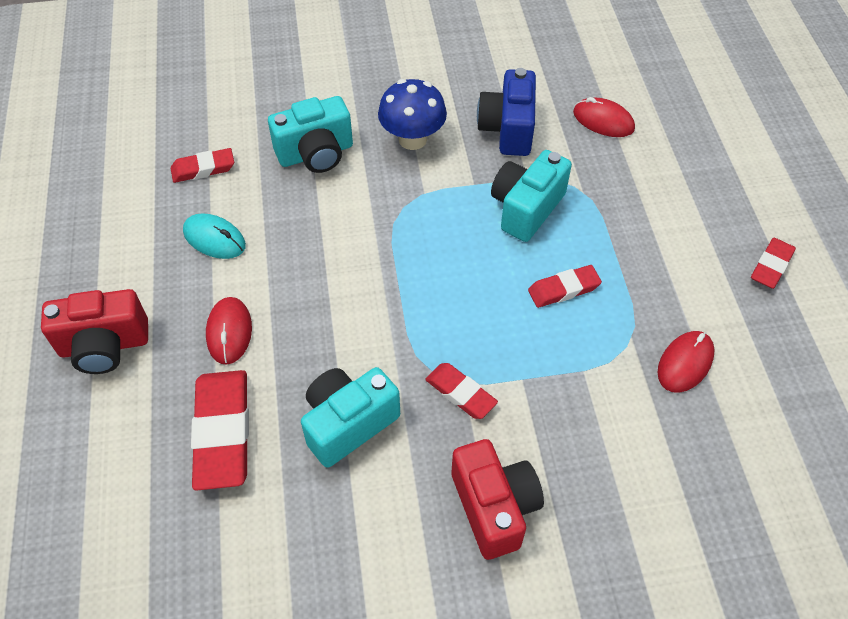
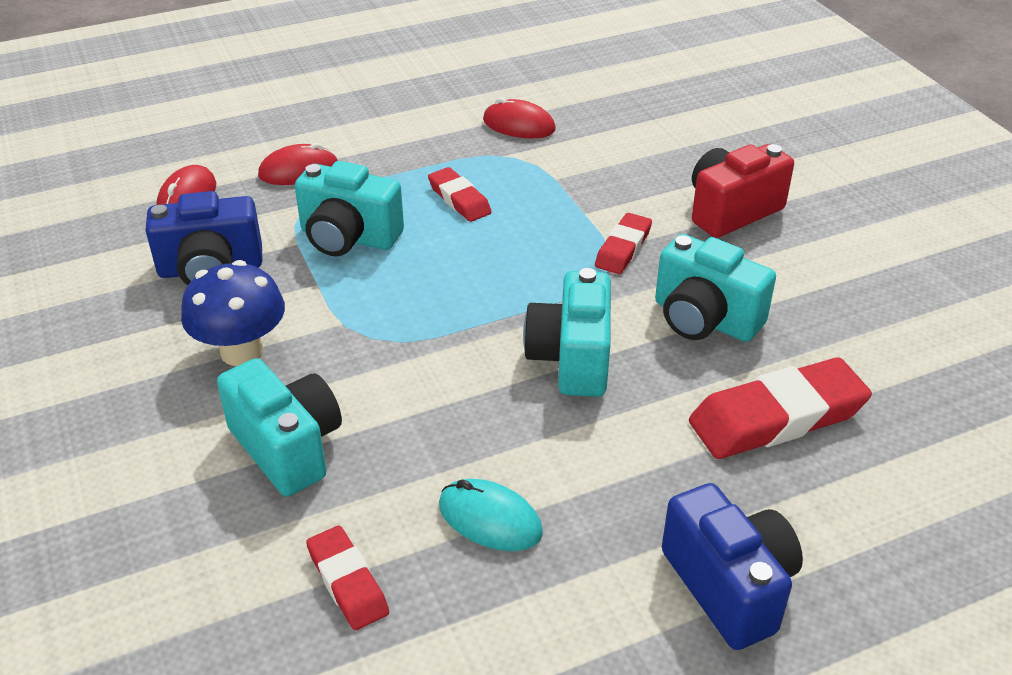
camera: 105 degrees left, 15 degrees down
(104, 345) = (729, 586): red camera -> blue camera
(214, 239) = (490, 519): turquoise mouse -> turquoise mouse turned 75 degrees counterclockwise
(229, 332) = (639, 453): red mouse -> red mouse (298, 171)
(337, 318) = (571, 358): none -> turquoise camera
(771, 266) = (384, 88): red eraser -> none

